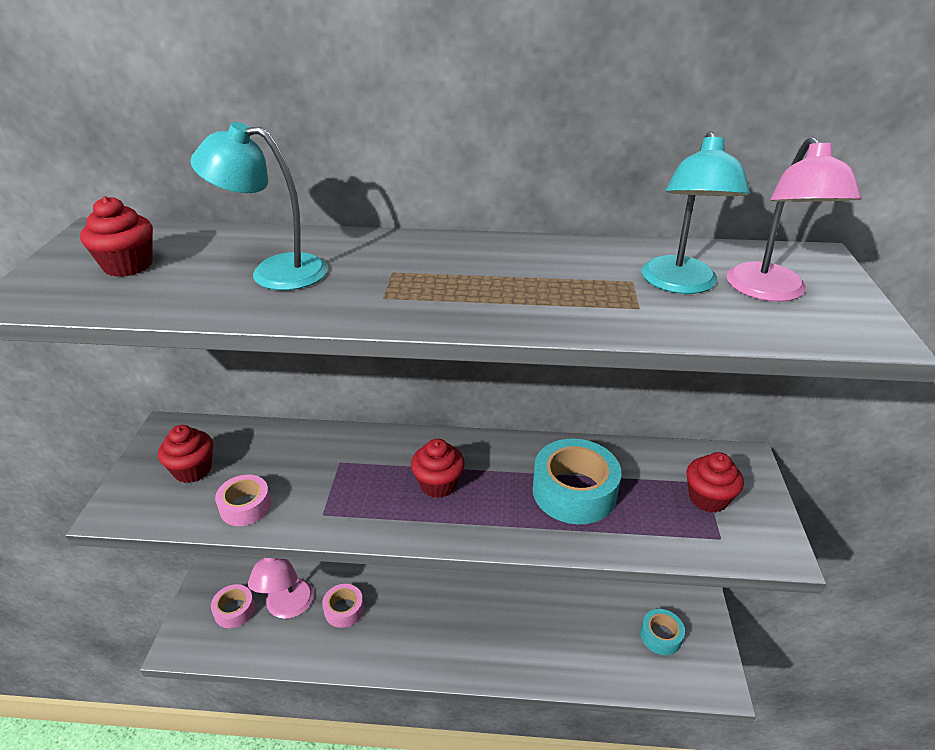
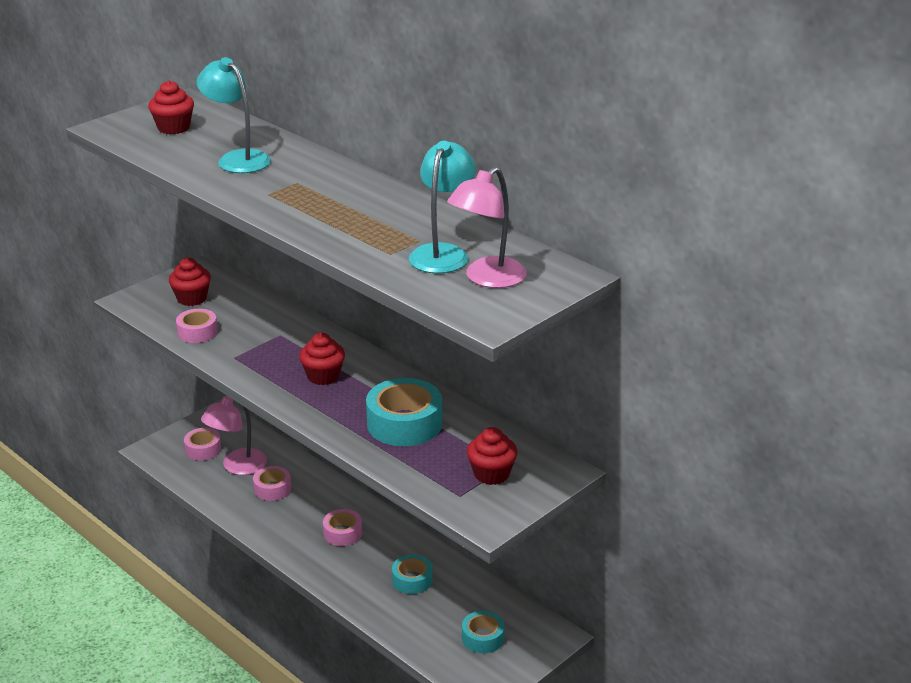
camera: 40 degrees right, 5 degrees down
(451, 613) = (342, 533): none -> pink tape
(553, 620) = (412, 580): none -> turquoise tape
(680, 284) = (442, 253): turquoise lamp -> turquoise lamp turned 150 degrees clockwise

